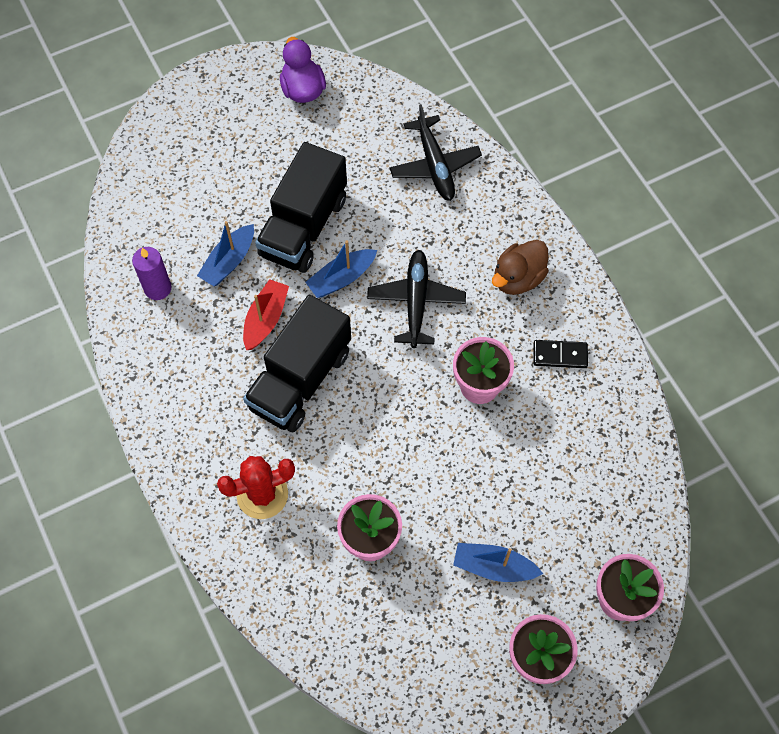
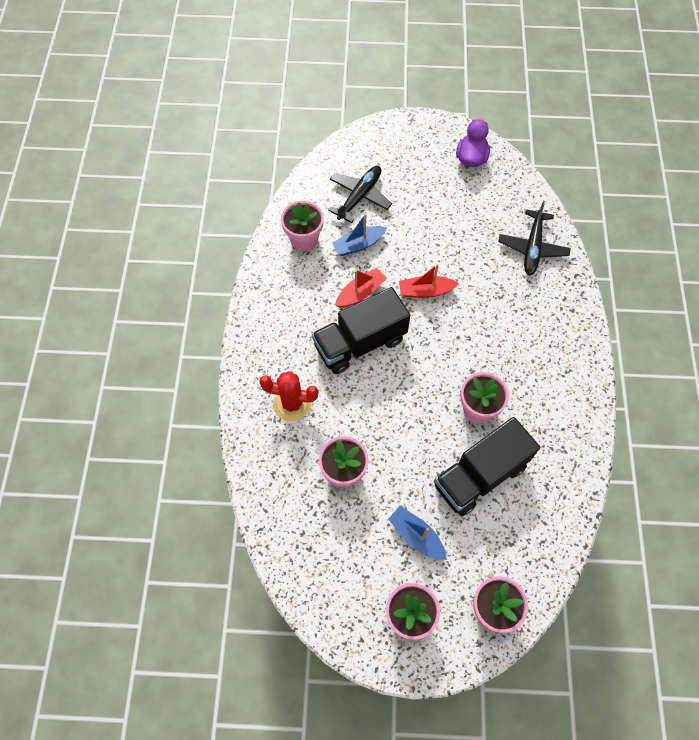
camera: 30 degrees right, 0 degrees up
(157, 288) = (304, 239): purple candle -> pink flower pot
(303, 227) = (420, 246): black truck -> black truck (479, 475)
(341, 278) = (425, 291): blue boat -> red boat
(416, 302) = (466, 331): black plane -> black plane (359, 197)
(518, 278) = (547, 351): brown duck -> none
(560, 355) = (547, 418): black domino -> none

